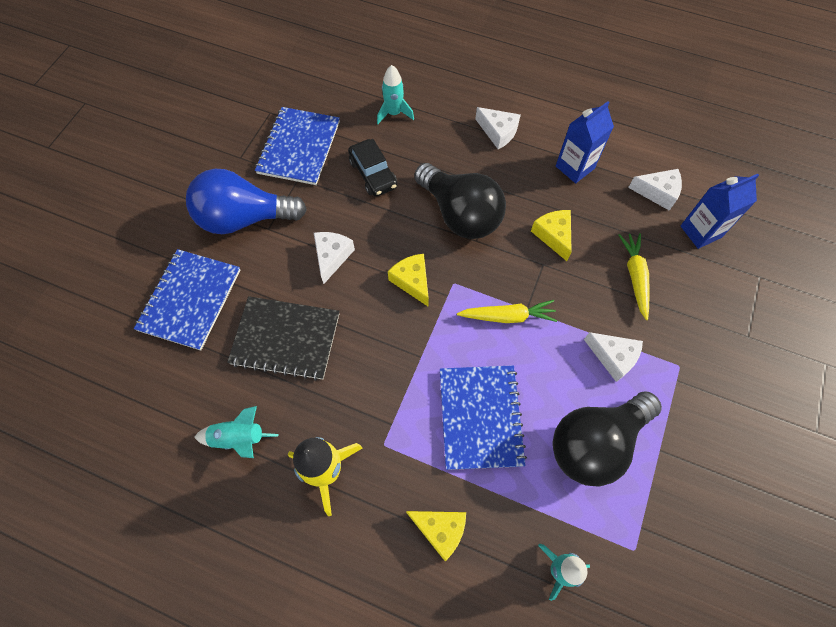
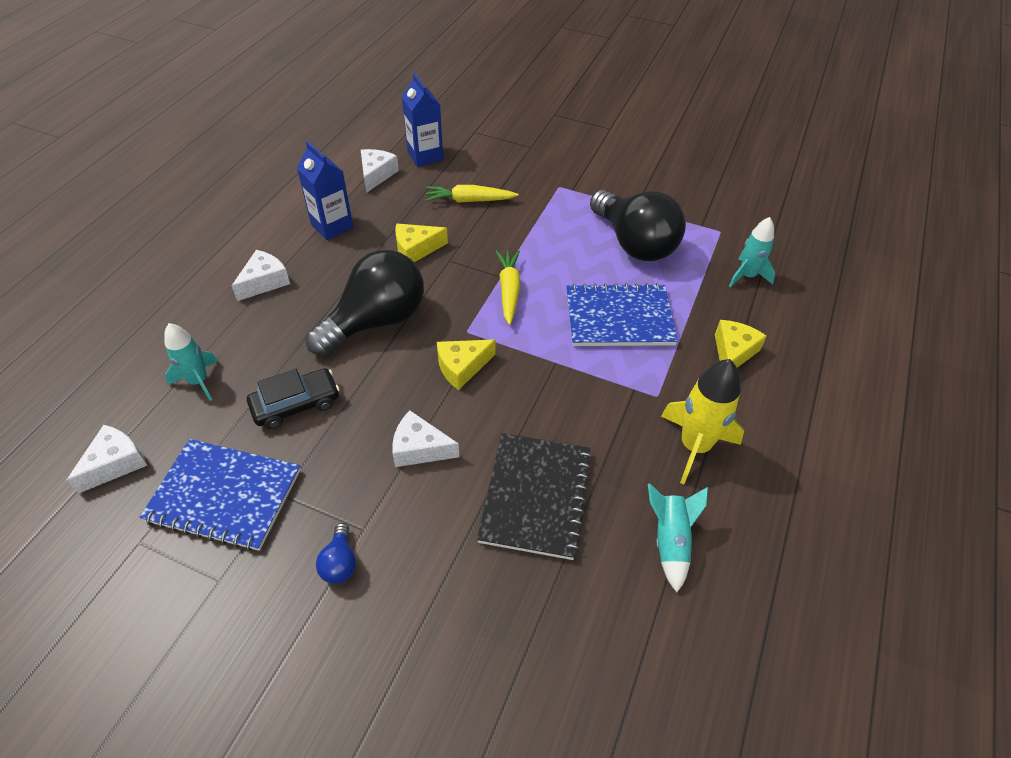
camera: 90 degrees left, 15 degrees down
(190, 300) = (474, 627): blue notebook -> none
(244, 218) = (340, 563): blue light bulb -> blue light bulb, size x0.41
(613, 357) = (552, 223): white cheese -> white cheese (115, 463)

